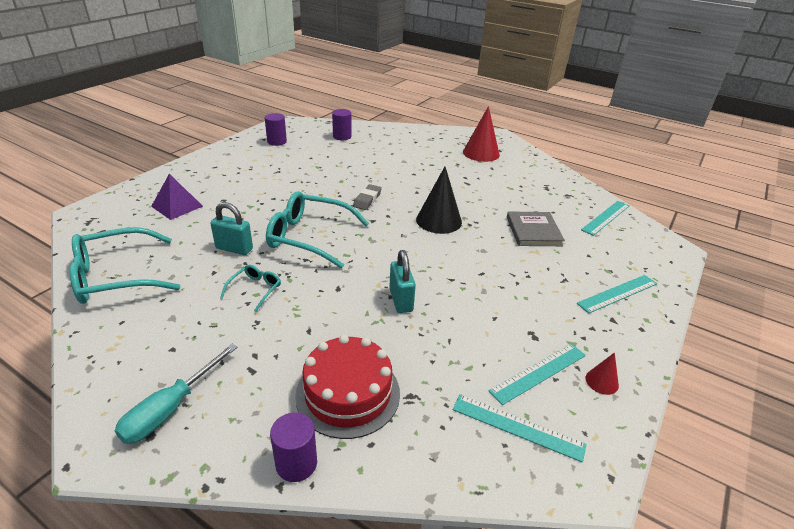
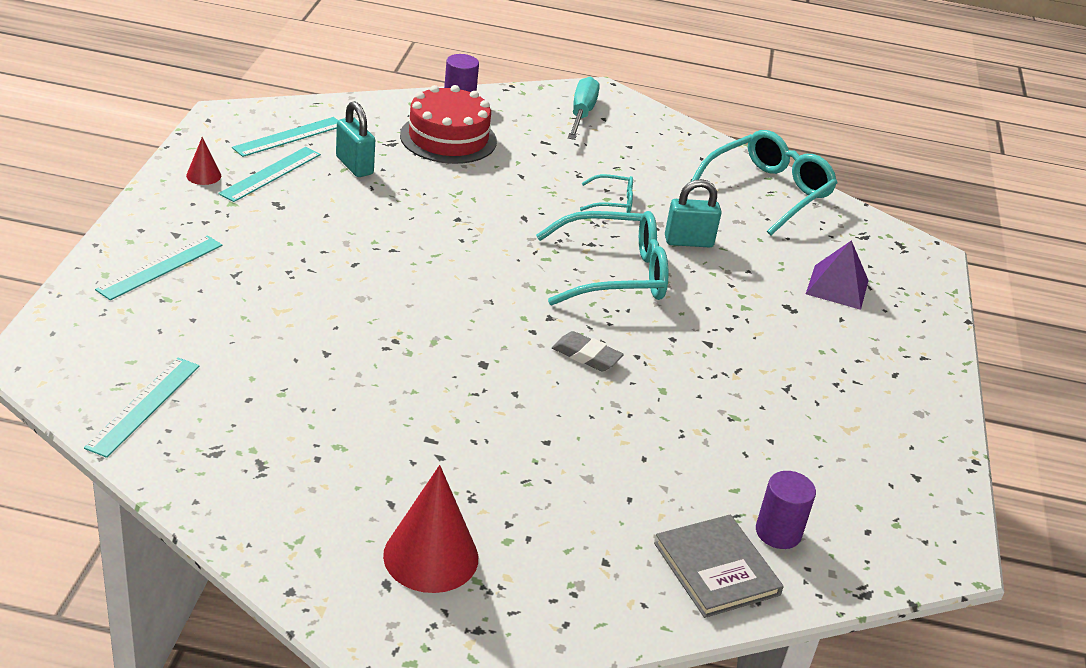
camera: 155 degrees right, 0 degrees up
(255, 290) = (612, 202): turquoise glasses -> turquoise glasses turned 90 degrees counterclockwise
(277, 141) = (882, 474): purple cylinder -> none
(367, 200) = (586, 356): grey eraser -> grey eraser turned 60 degrees counterclockwise
(401, 300) = (443, 216): turquoise padlock -> turquoise padlock (354, 166)
(439, 220) = (447, 337): black cone -> none
(517, 426) = (289, 137): turquoise ruler -> turquoise ruler turned 45 degrees counterclockwise
(533, 231) = (284, 347): grey book -> grey book (716, 569)

